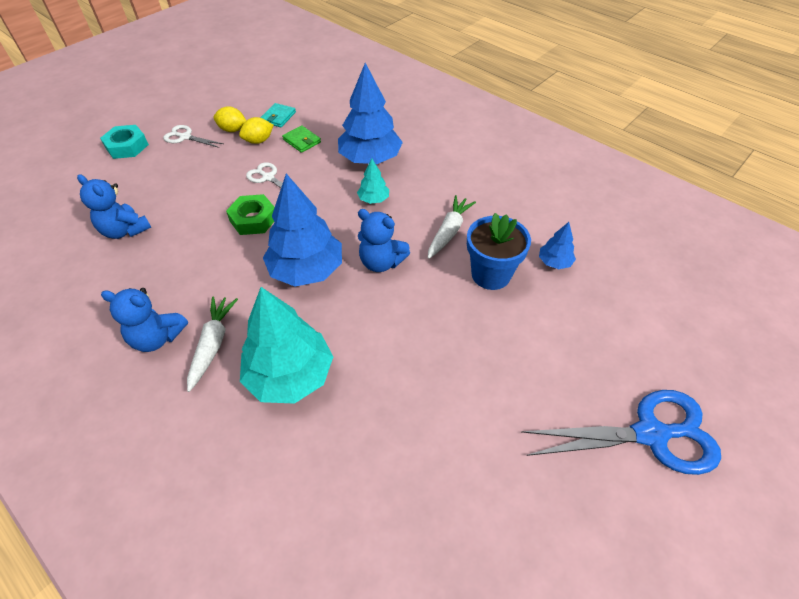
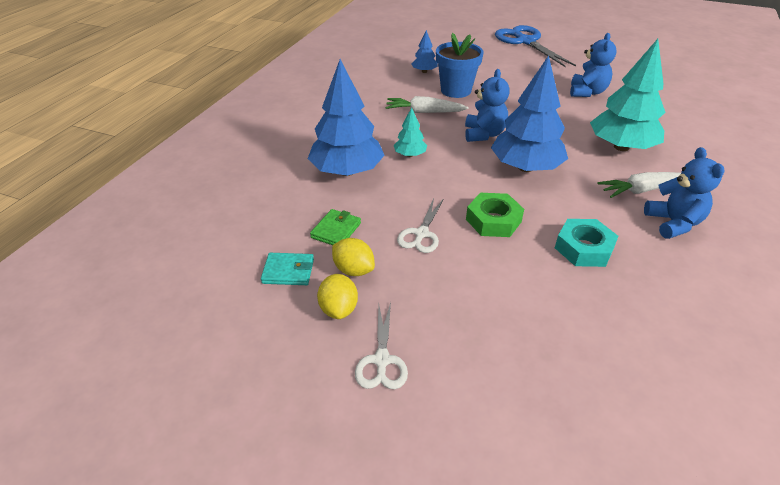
camera: 110 degrees left, 10 degrees down
(125, 230) = (597, 321): blue teddy bear -> blue teddy bear (587, 92)
(127, 146) = (445, 435): turquoise nut -> turquoise nut (584, 248)

